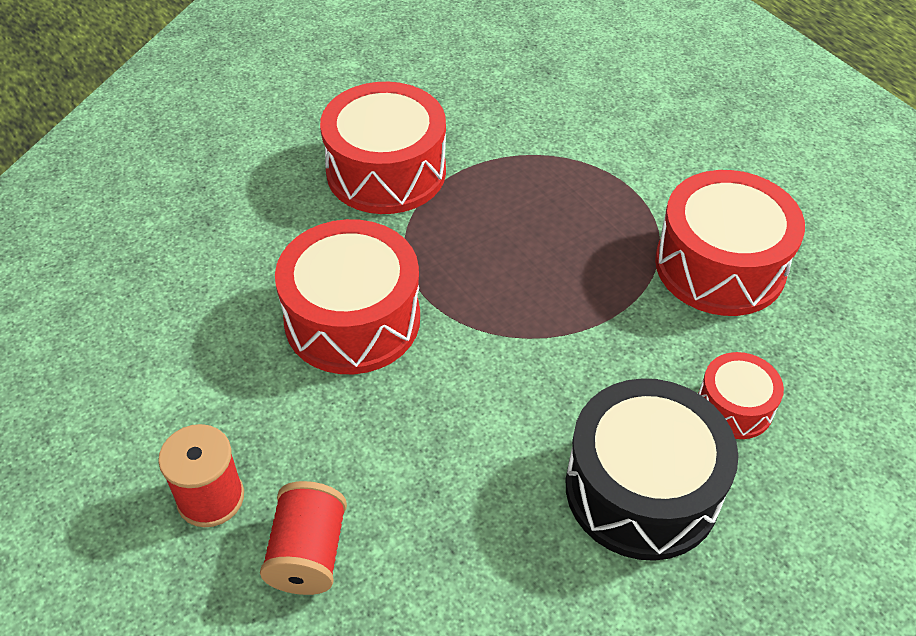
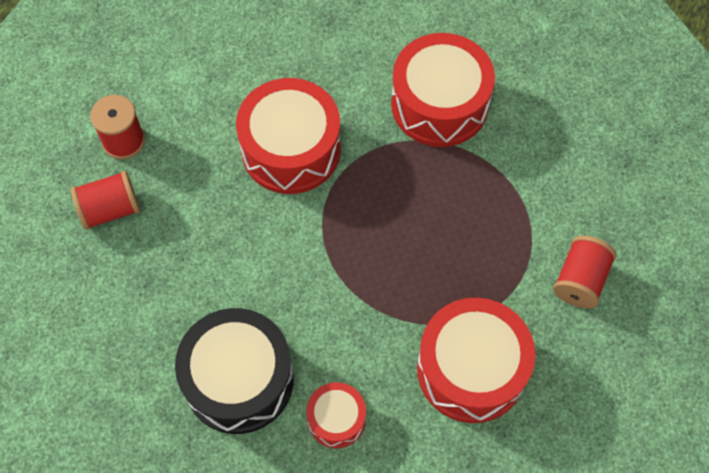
camera: 65 degrees right, 15 degrees up
(656, 148) = (580, 280): none -> red spool

